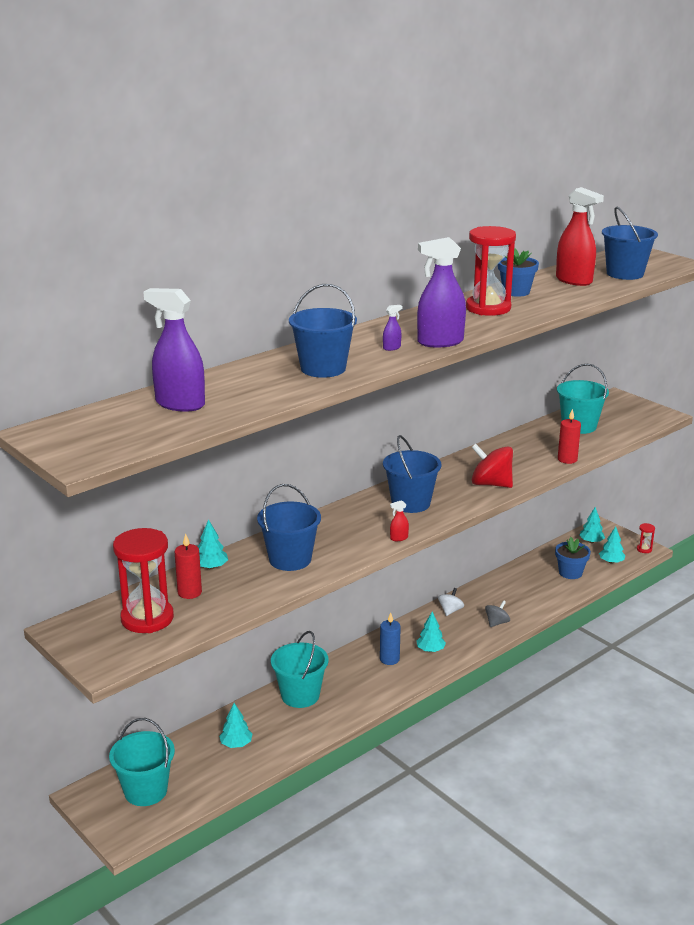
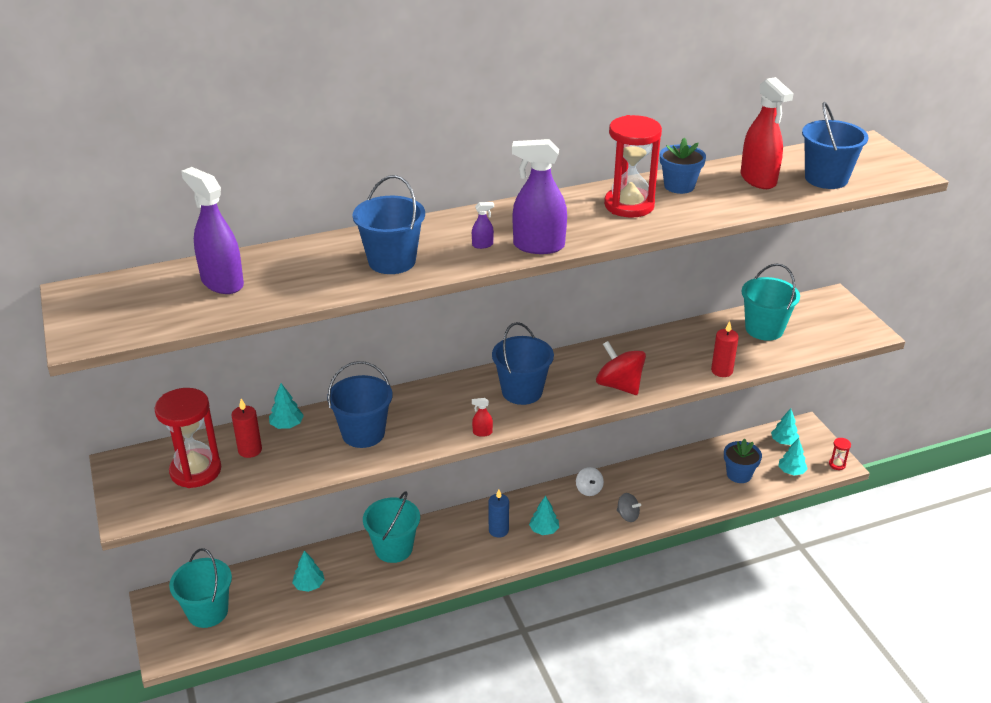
camera: 20 degrees right, 10 degrees up
(450, 610) = (589, 489): white spinning top -> white spinning top turned 120 degrees clockwise
(496, 623) = (627, 515): grey spinning top -> grey spinning top turned 60 degrees clockwise

